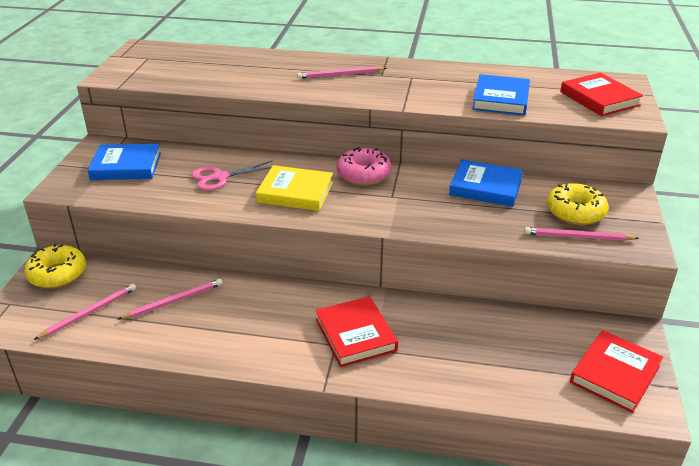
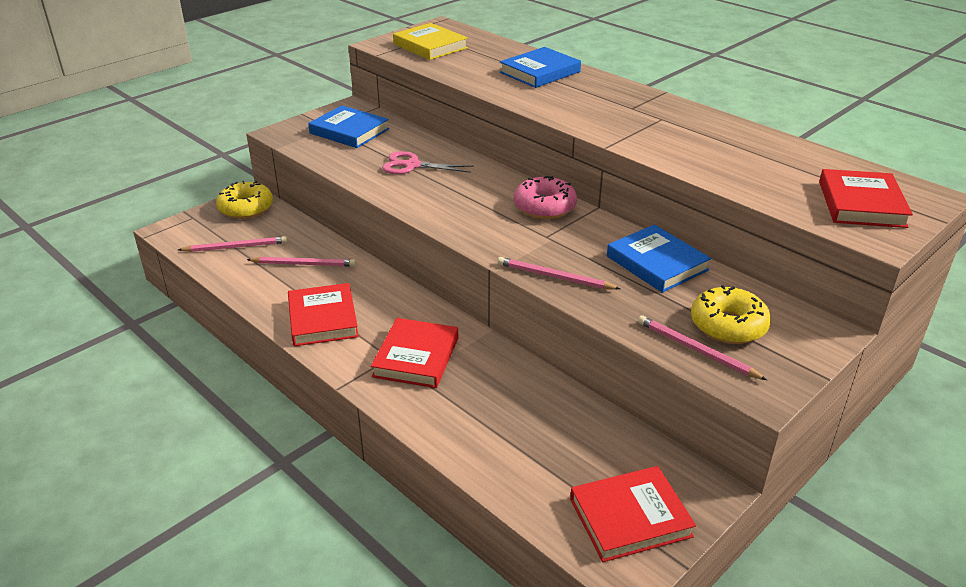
camera: 35 degrees right, 0 degrees up
(245, 340) = (323, 319): none -> red book
(295, 192) = (460, 201): yellow book -> yellow book (430, 46)
(340, 75) = (589, 96): pink pencil -> pink pencil (554, 277)
(501, 99) = (732, 168): blue book -> blue book (540, 72)

